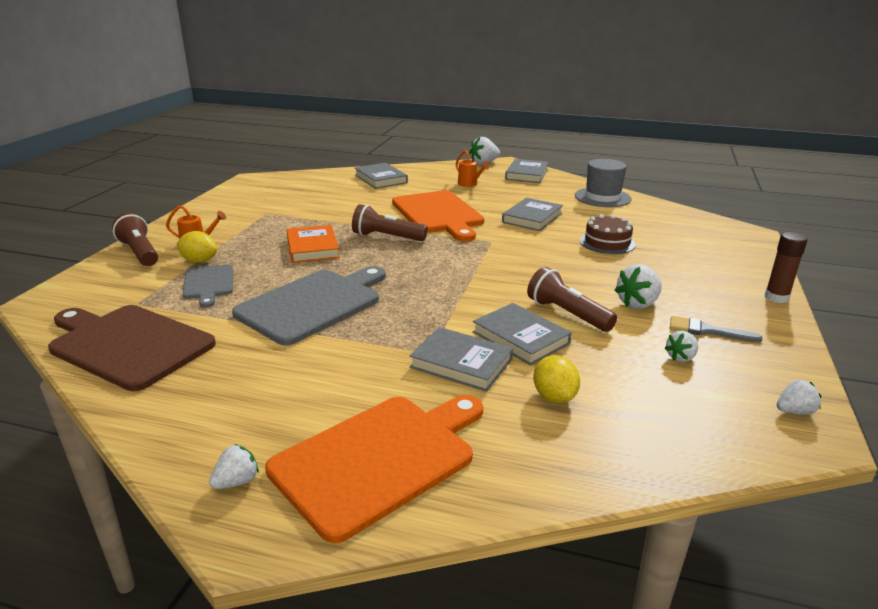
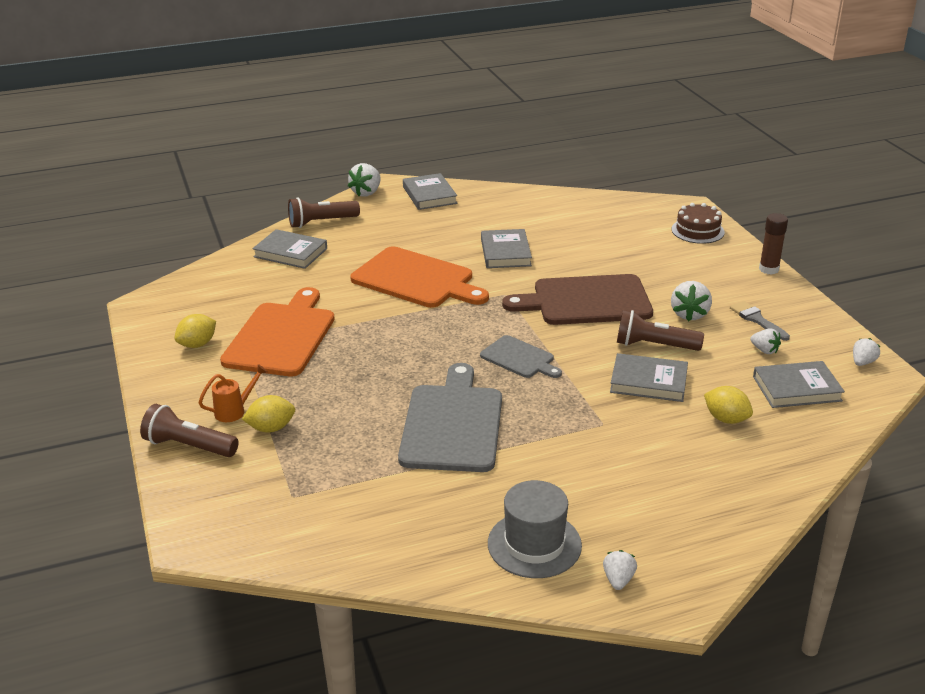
camera: 35 degrees left, 5 degrees up
(128, 344) = (358, 534): brown cutting board -> brown cutting board (586, 301)
(208, 284) = (325, 447): grey cutting board -> grey cutting board (519, 358)
(244, 206) = (197, 344): none -> yellow lemon
(312, 248) = (357, 367): orange book -> none
(379, 459) = (681, 517): orange cutting board -> orange cutting board (281, 336)
(387, 237) = (408, 326): brown flashlight -> brown flashlight (321, 222)
(461, 363) = (637, 422): grey book -> grey book (796, 388)
(470, 184) = (393, 229): orange watering can -> none
(602, 197) = (534, 204): grey hat -> grey hat (534, 544)
(607, 242) = (599, 259): brown cake -> brown cake (697, 231)
(681, 357) = (764, 350): white strawberry -> white strawberry turned 60 degrees counterclockwise
(707, 331) = (757, 320): grey brush -> grey brush turned 75 degrees clockwise

